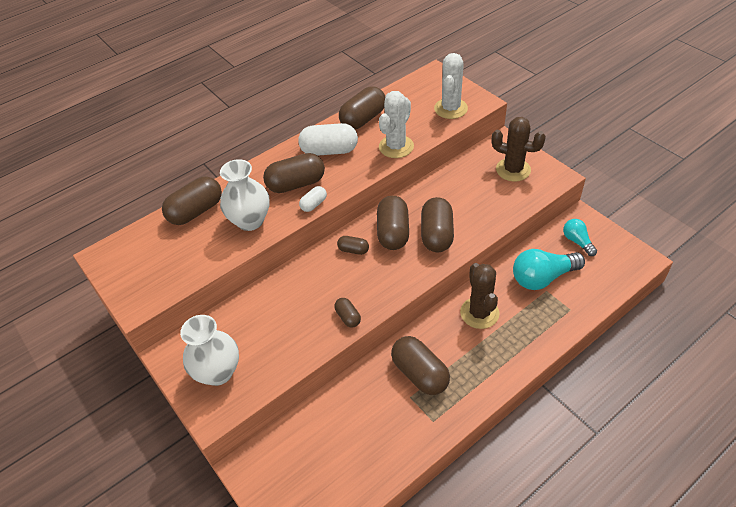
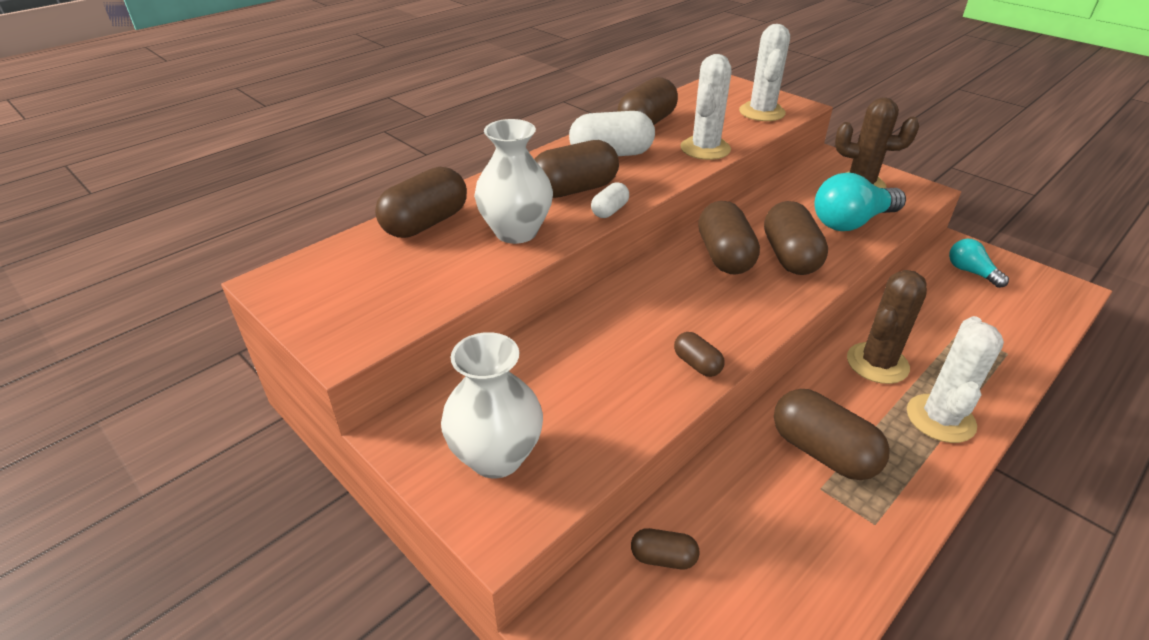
camera: 10 degrees left, 10 degrees down
(353, 250) = (673, 278): brown capsule -> brown capsule (663, 558)
(479, 313) = (877, 363): brown cactus -> brown cactus turned 60 degrees clockwise
(502, 355) = (940, 418): none -> white cactus
(542, 278) = (946, 316): turquoise light bulb -> turquoise light bulb (851, 222)

